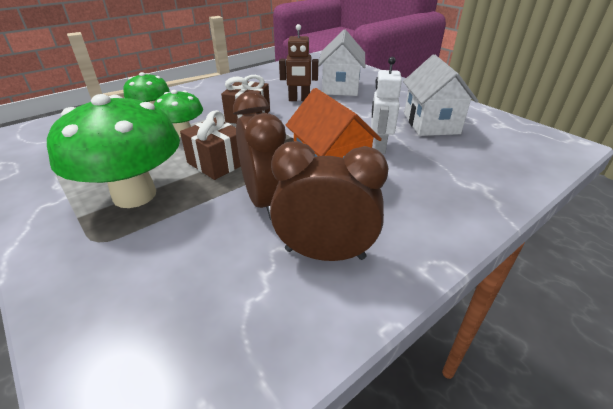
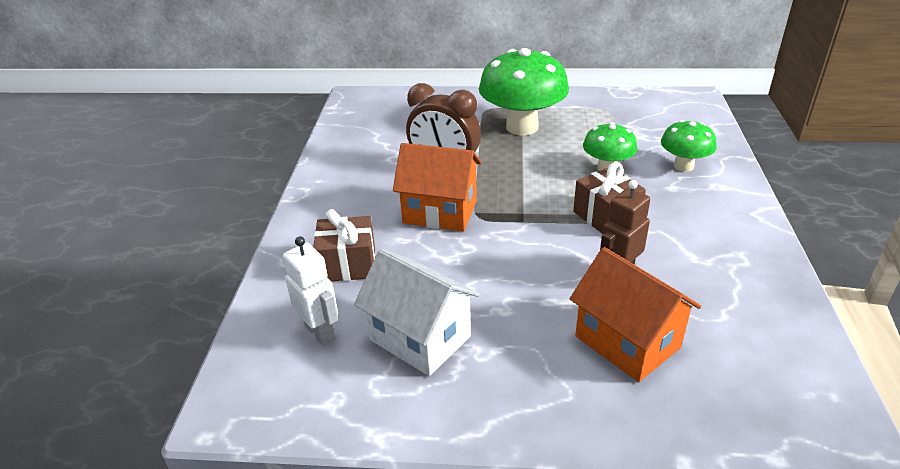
camera: 135 degrees right, 0 degrees up
(217, 163) = (524, 167): brown gift -> brown gift (348, 264)
(325, 253) = (368, 165): brown clock -> none
(340, 87) = (627, 342): white house -> orange house
(379, 147) = (432, 260): white robot -> white robot (320, 332)

